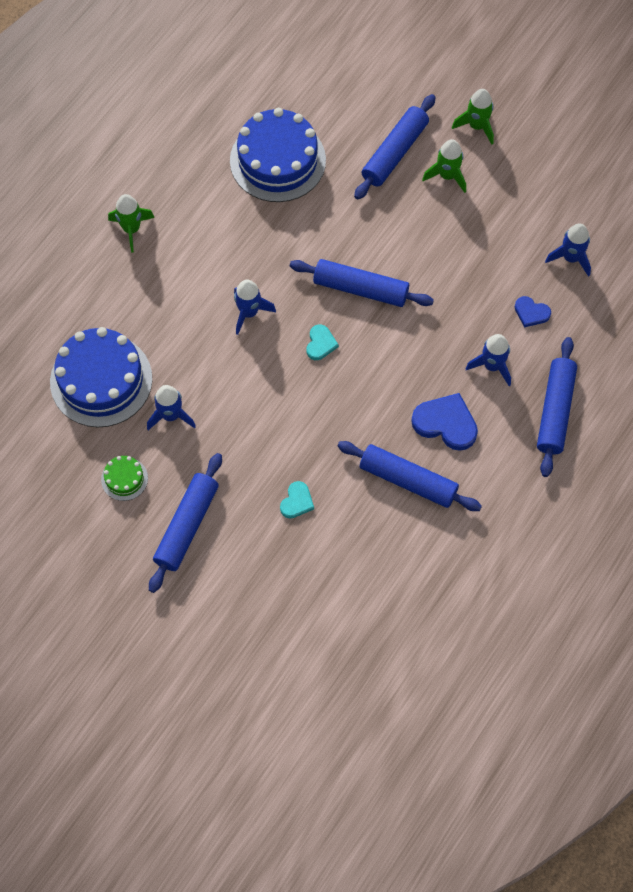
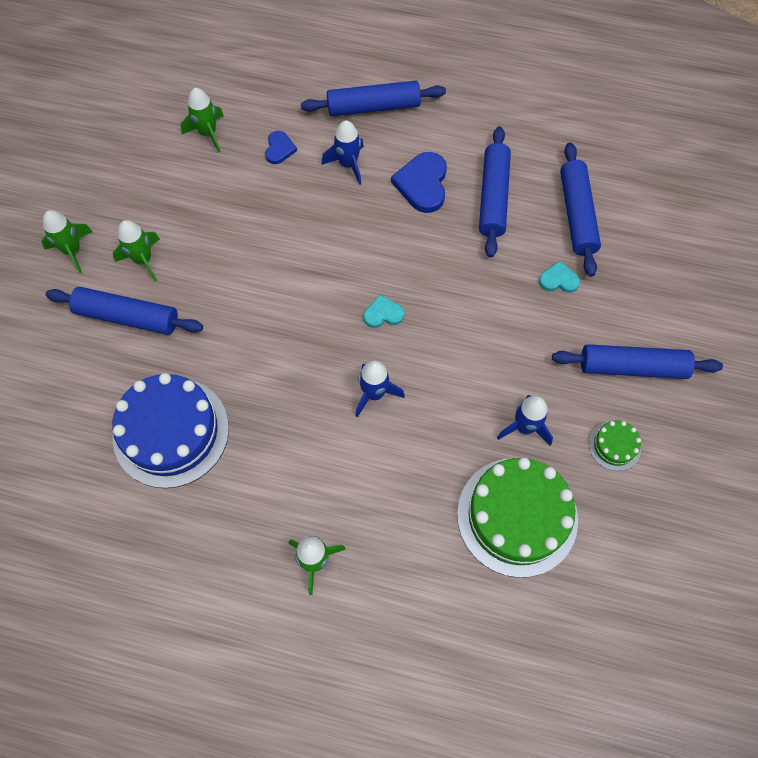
camera: 110 degrees left, 0 degrees up
(101, 380) = (517, 516): blue cake -> green cake
(360, 289) = (306, 297): blue rolling pin -> blue rolling pin (577, 214)
(571, 258) = (208, 133): blue rocket -> green rocket

